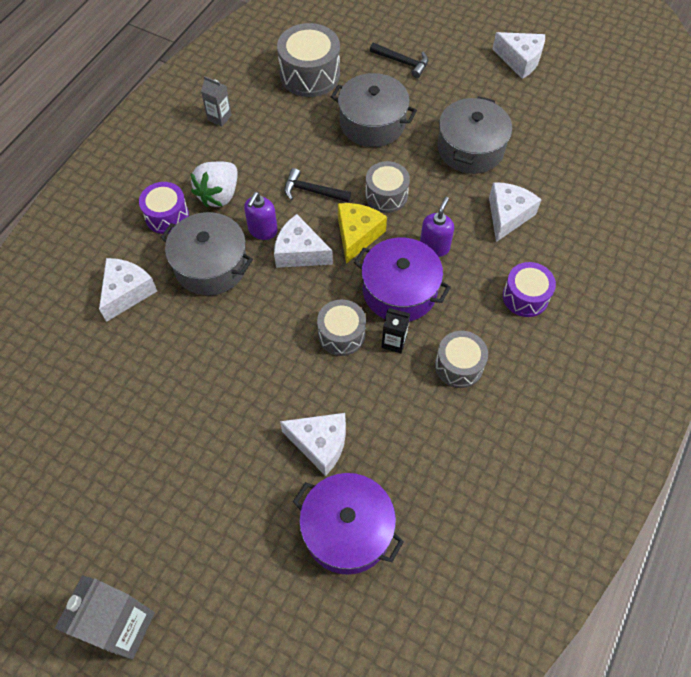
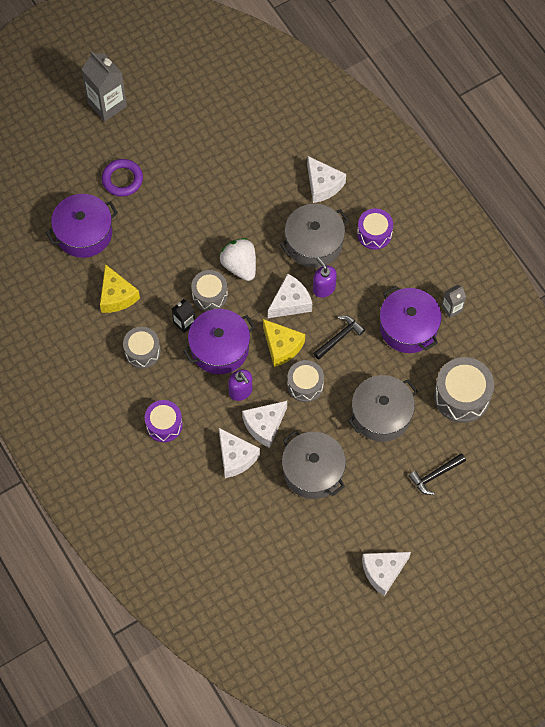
camera: 120 degrees right, 5 degrees up
(219, 195) = (373, 275): white strawberry -> white strawberry (240, 265)
(238, 528) = (122, 179): none -> purple ring
(263, 141) = (408, 327): none -> purple pot
(320, 444) = (144, 245): white cheese -> white cheese (264, 425)
(409, 435) = (116, 296): none -> yellow cheese

